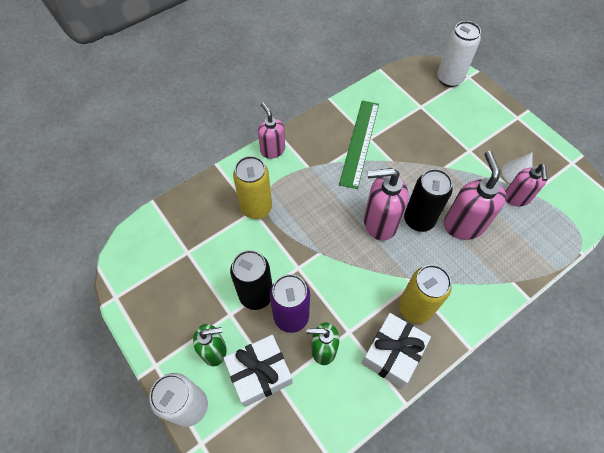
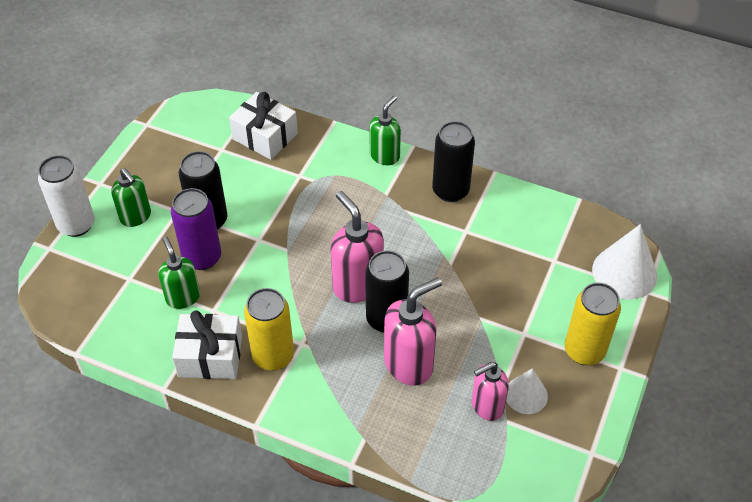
camera: 60 degrees right, 10 degrees down
(256, 208) = (305, 176): yellow can -> yellow can (584, 351)
(260, 373) = (132, 259): white gift -> white gift (265, 136)
(272, 150) = (385, 156): pink soap dispenser -> green soap dispenser
(330, 129) = (450, 191): none -> black can
(359, 143) = (452, 224): green ruler -> none
(449, 79) = (624, 272): white can -> white cone

